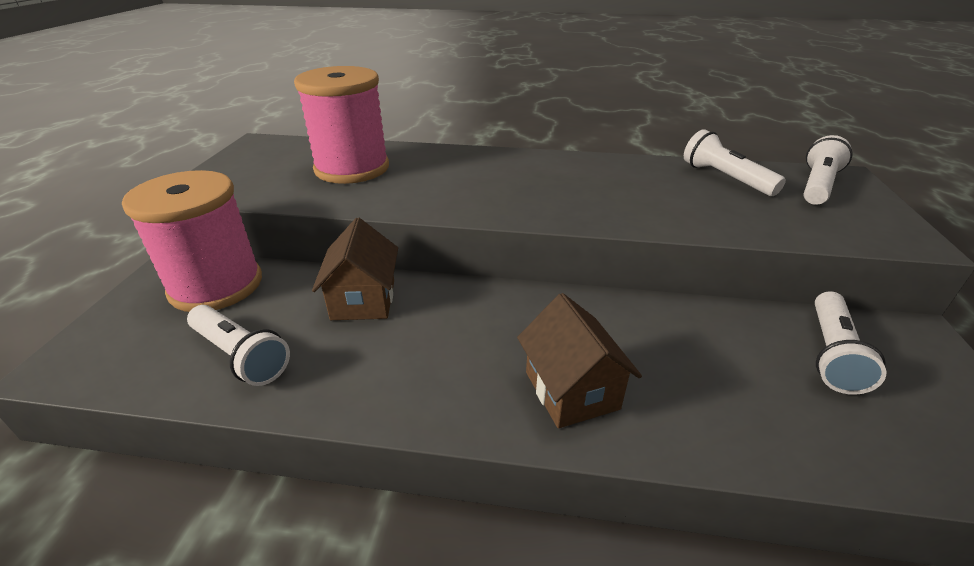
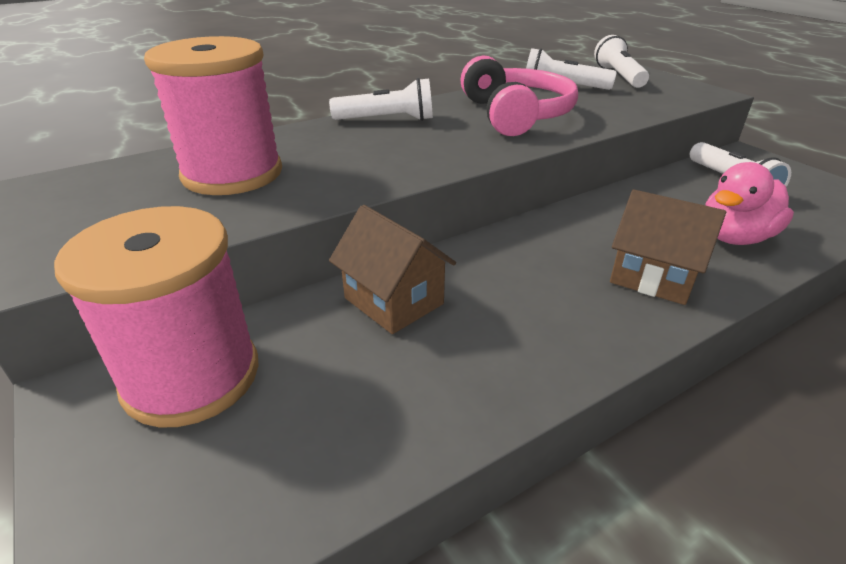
camera: 40 degrees left, 0 degrees up
(240, 355) = (354, 418): white flashlight -> white flashlight (387, 120)
(622, 190) = (515, 115): none -> pink headphones
(724, 405) = (734, 238): none -> pink duck

